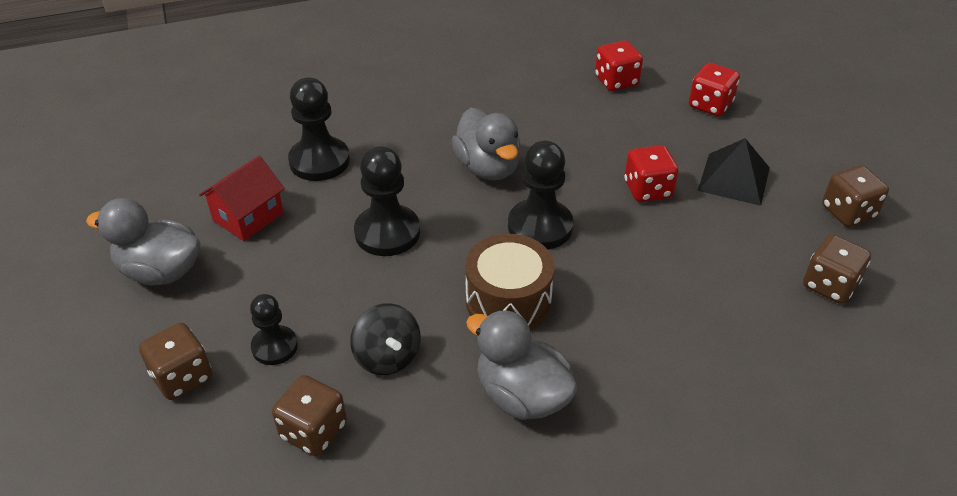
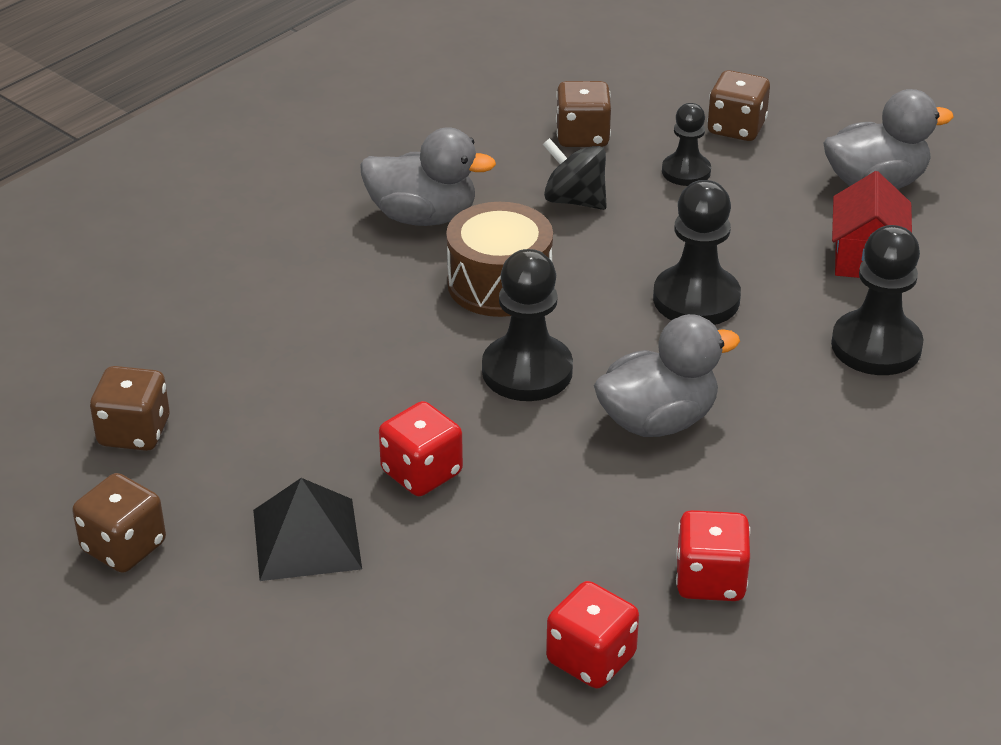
camera: 150 degrees right, 5 degrees down
(488, 168) = (658, 421): grey duck -> grey duck turned 120 degrees clockwise
(710, 105) = (402, 672): red dice -> red dice (710, 580)

